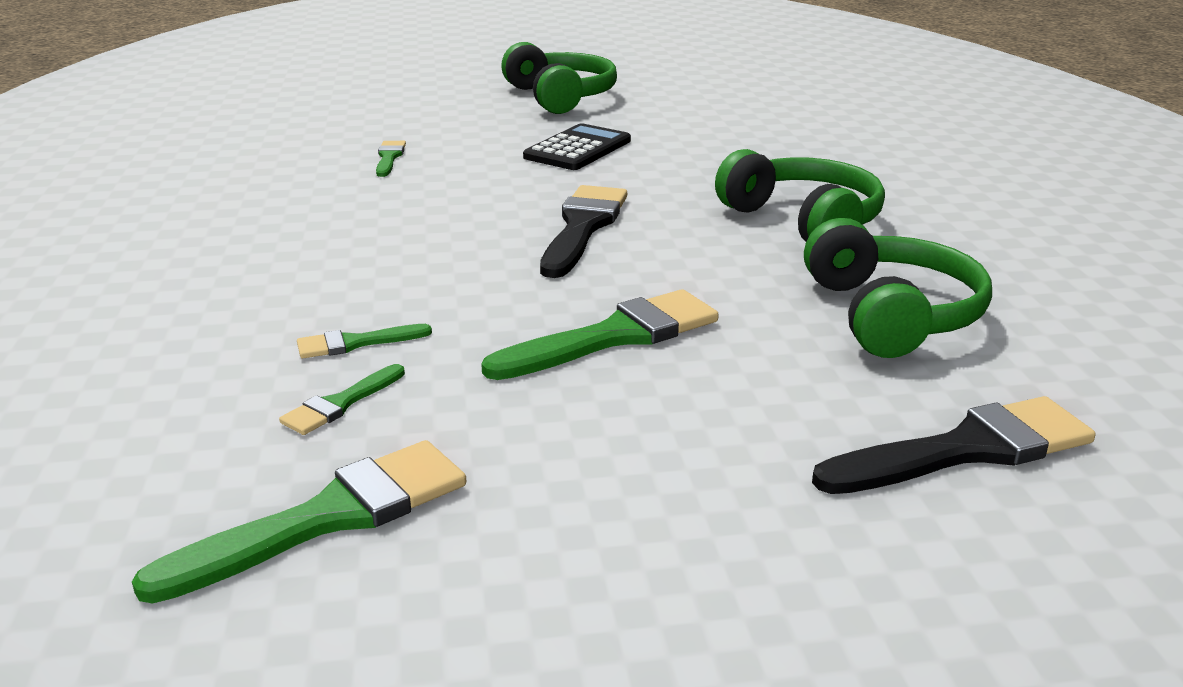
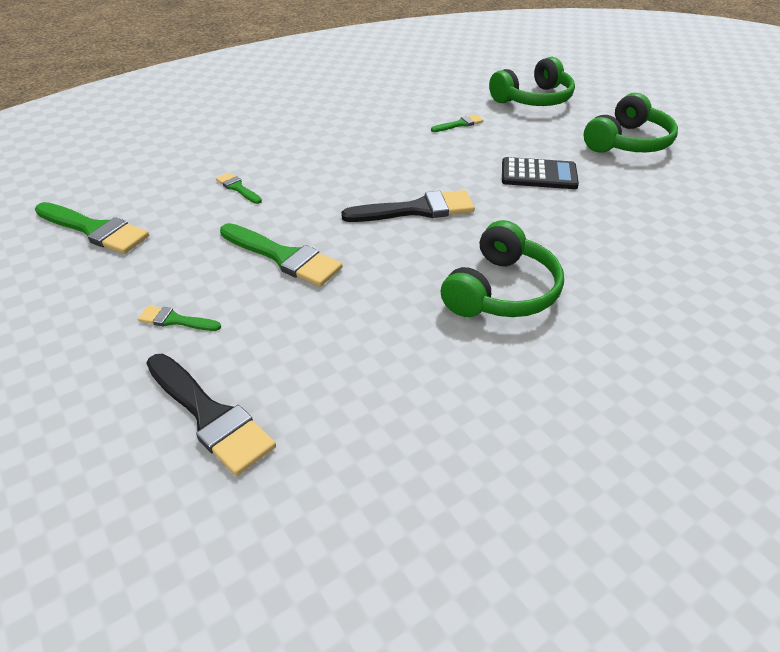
camera: 65 degrees right, 15 degrees up
(340, 404) = (182, 203): green brush -> green brush (175, 320)
(891, 315) = (375, 357): green headphones -> green headphones (533, 99)

